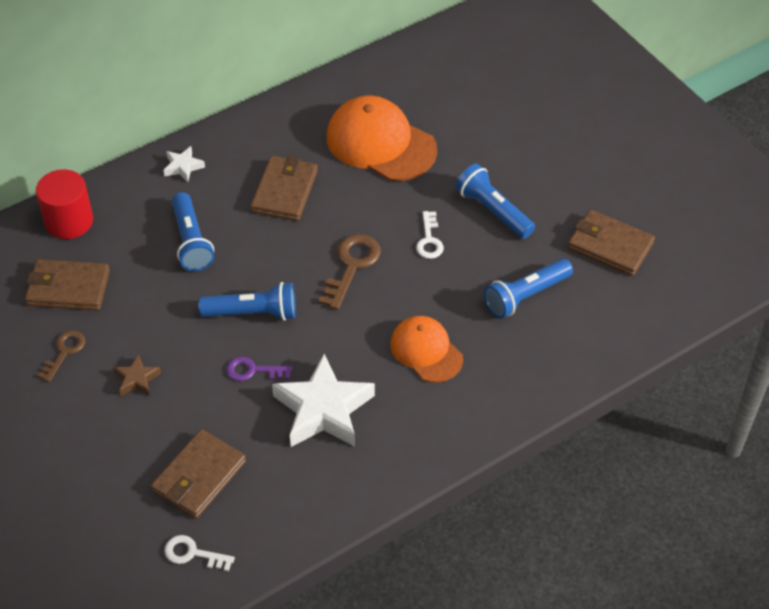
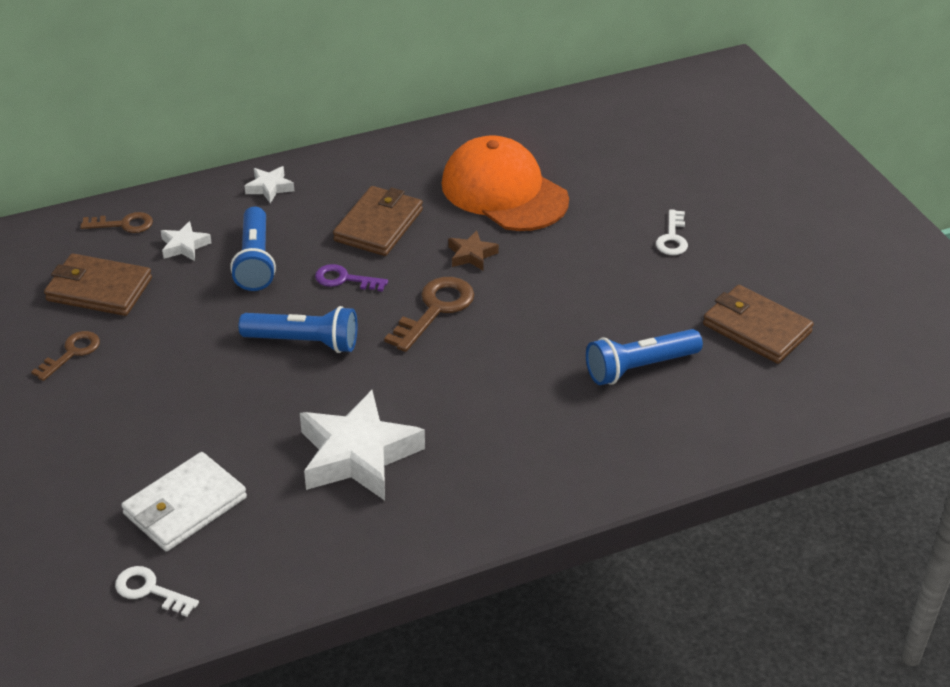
camera: 10 degrees right, 10 degrees down
(69, 221) = (123, 224): red cylinder -> brown key
(127, 235) = (184, 246): none -> white star
(137, 379) = (146, 392): brown star -> brown star (471, 255)
(199, 477) = (185, 506): brown wallet -> white wallet
(253, 370) = (286, 402): purple key -> purple key (345, 279)
(426, 351) = (501, 409): orange cap -> none
(429, 240) = (536, 294): white key -> white key (672, 238)
(493, 211) = (621, 274): blue flashlight -> none

